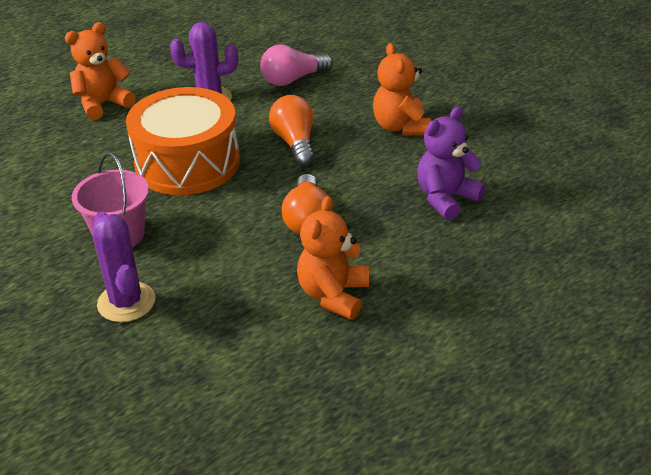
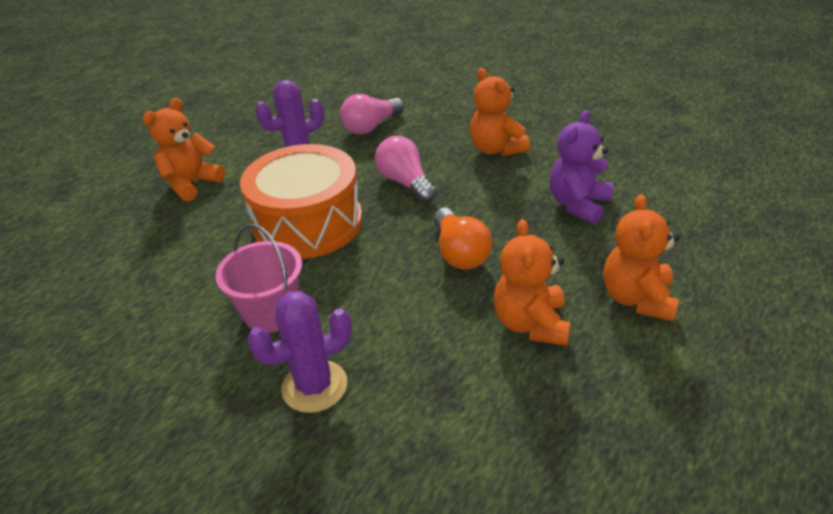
camera: 15 degrees left, 0 degrees up
(126, 302) = (314, 386): purple cactus -> purple cactus turned 75 degrees counterclockwise
(295, 143) = (406, 183): orange light bulb -> pink light bulb
(443, 296) = (637, 298): none -> orange teddy bear

